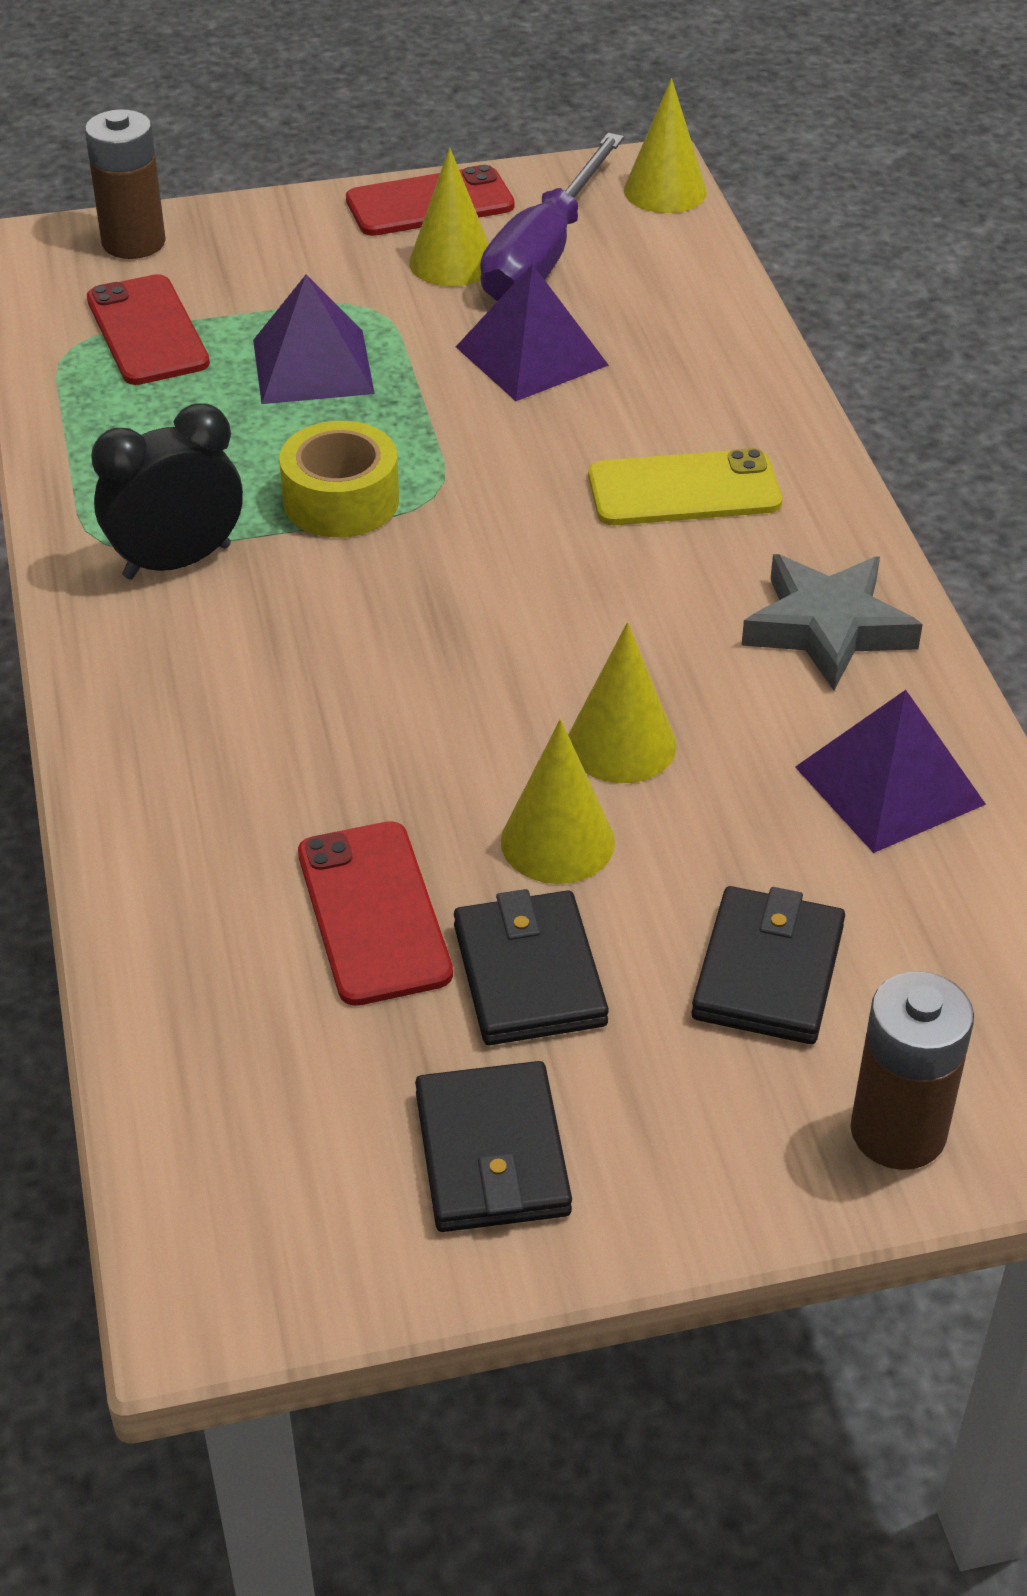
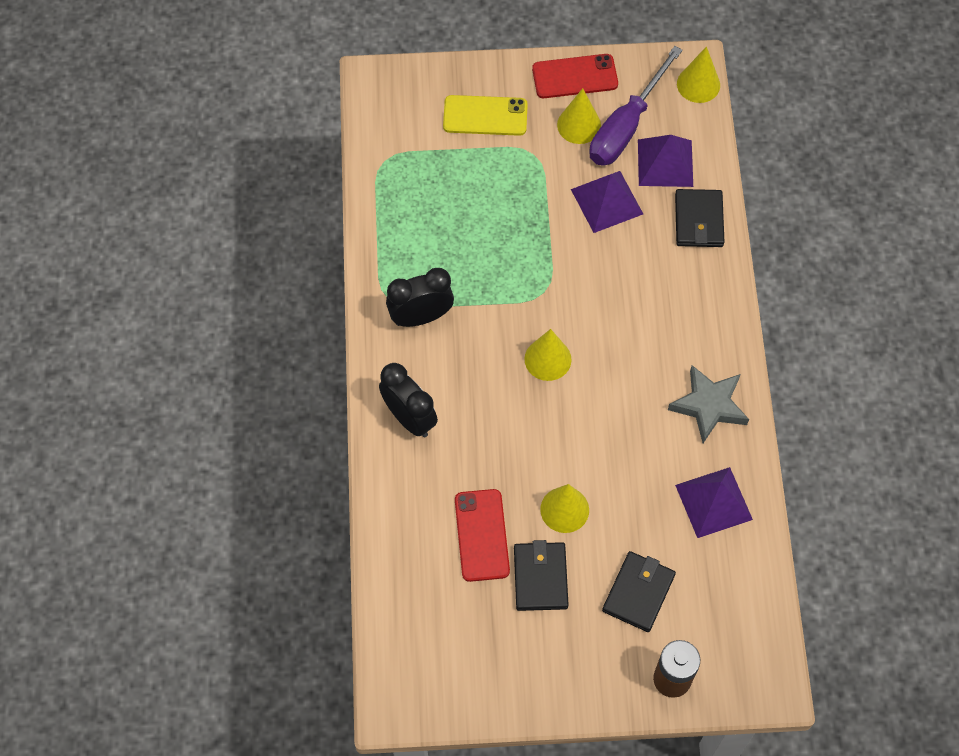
camera: 10 degrees right, 20 degrees up
(133, 242) = (421, 86): brown battery -> none
(147, 331) = (421, 155): red phone -> none
(173, 727) = (409, 418): none -> black clock
(312, 366) = (499, 193): purple pyramid -> purple pyramid (665, 163)
(341, 500) = (500, 288): yellow tape -> none
(492, 1154) = (511, 662): black wallet -> black wallet (699, 220)
(621, 744) = (602, 459): yellow cone -> yellow cone (547, 359)
(684, 489) = (662, 306): yellow phone -> yellow phone (485, 116)

